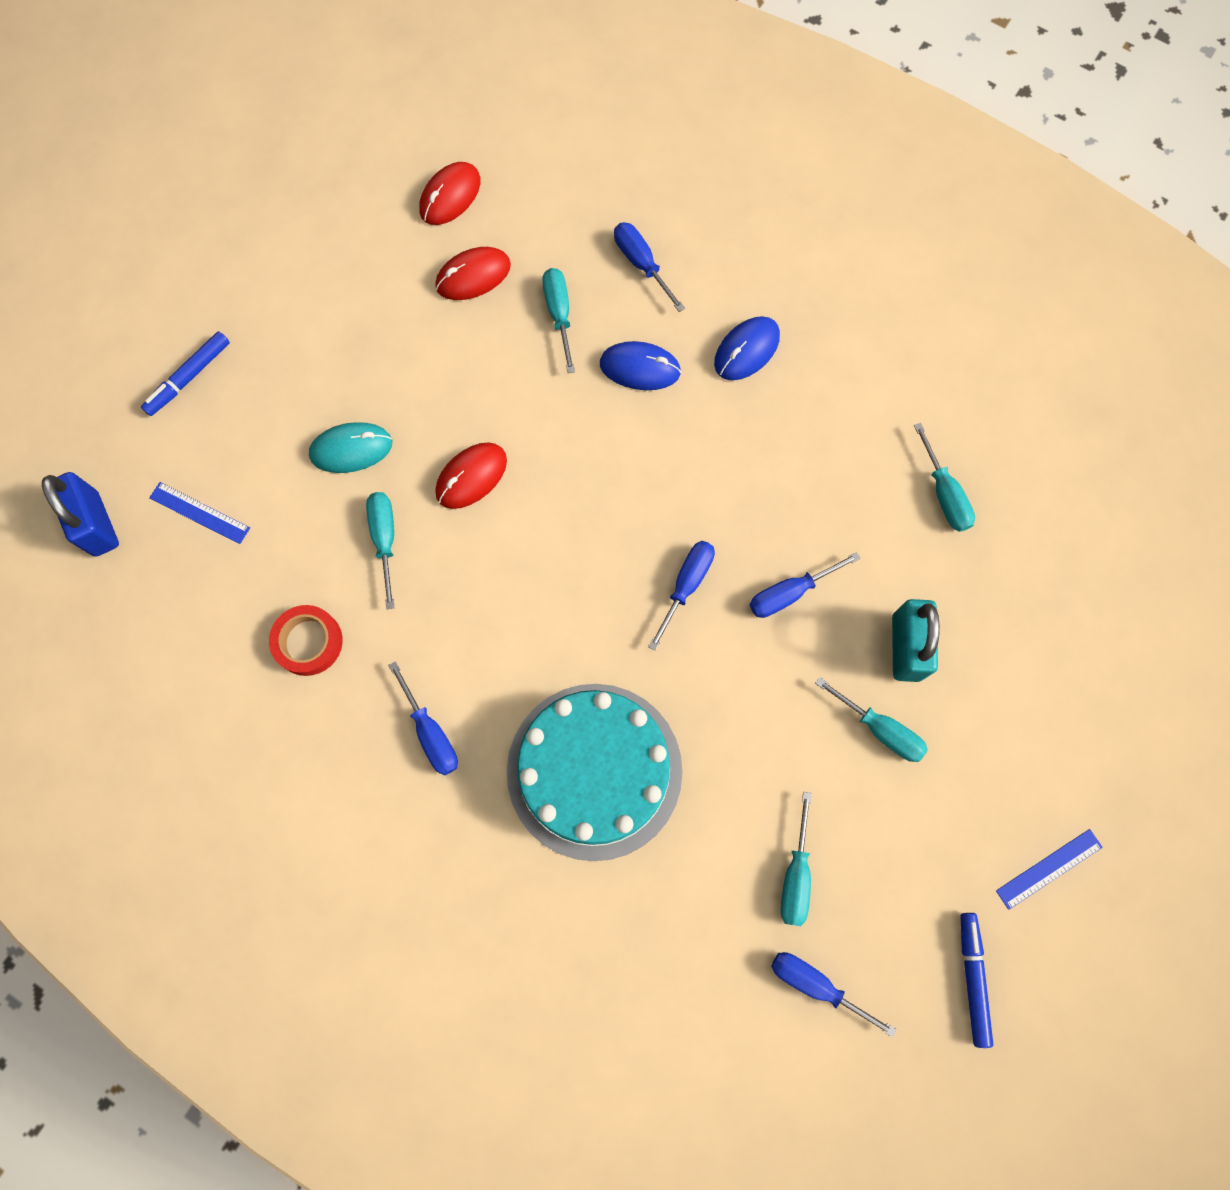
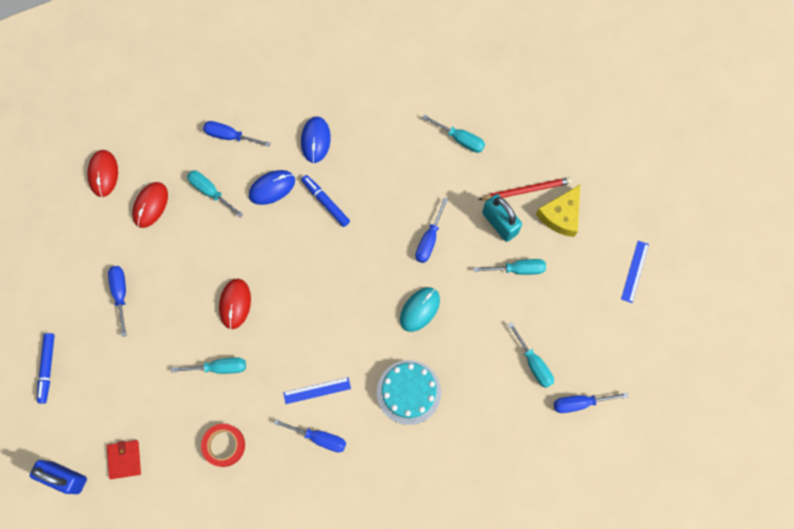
camera: 40 degrees left, 0 degrees up
(180, 559) = (124, 459): none -> red wallet
(199, 513) = (114, 429): blue ruler -> blue ruler (317, 390)
(351, 449) = (163, 337): turquoise mouse -> turquoise mouse (419, 309)
(385, 540) = (219, 367): turquoise screwdriver -> turquoise screwdriver turned 135 degrees clockwise
(594, 770) = (408, 392): turquoise cake -> turquoise cake, size x0.63
(686, 586) = (380, 274): blue screwdriver -> blue screwdriver (120, 294)
(972, 978) = (640, 344): blue marker -> blue marker (325, 202)
(981, 632) = (526, 190): none -> red pencil
(1003, 705) = (561, 215): none -> yellow cheese

